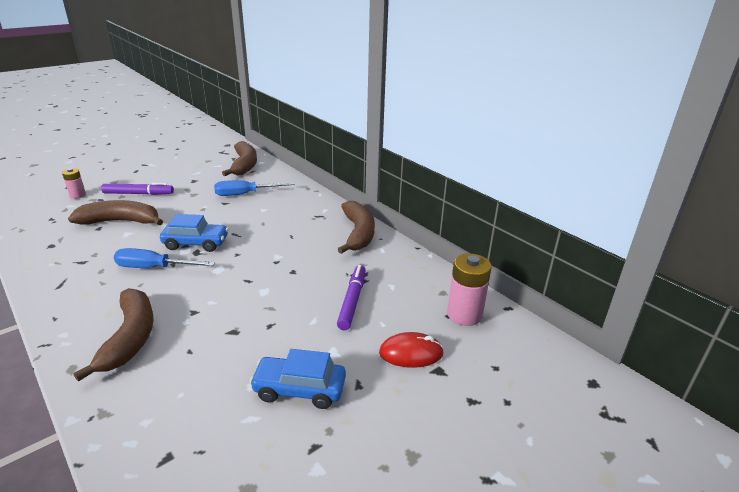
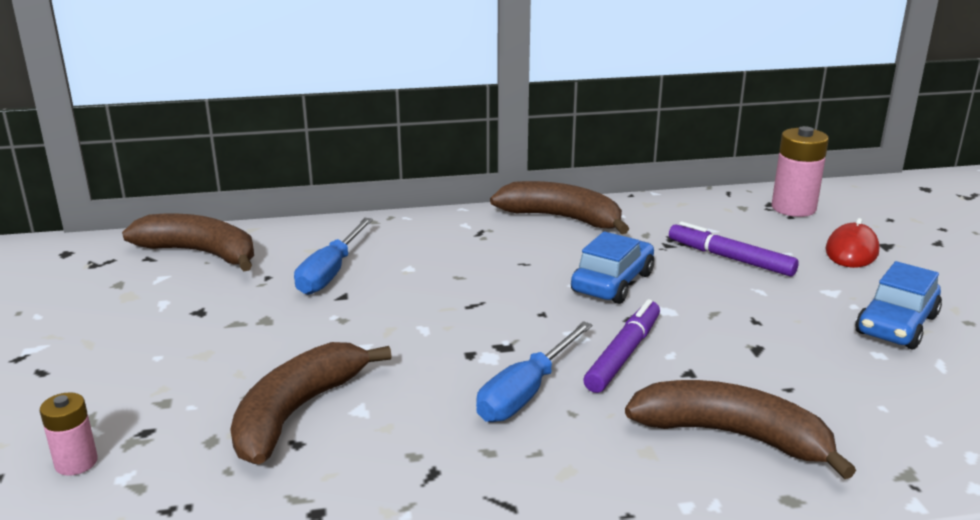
camera: 60 degrees left, 5 degrees down
(138, 194) = (181, 379): purple marker -> purple marker (623, 354)
(196, 243) = (473, 343): blue car -> blue car (612, 283)

